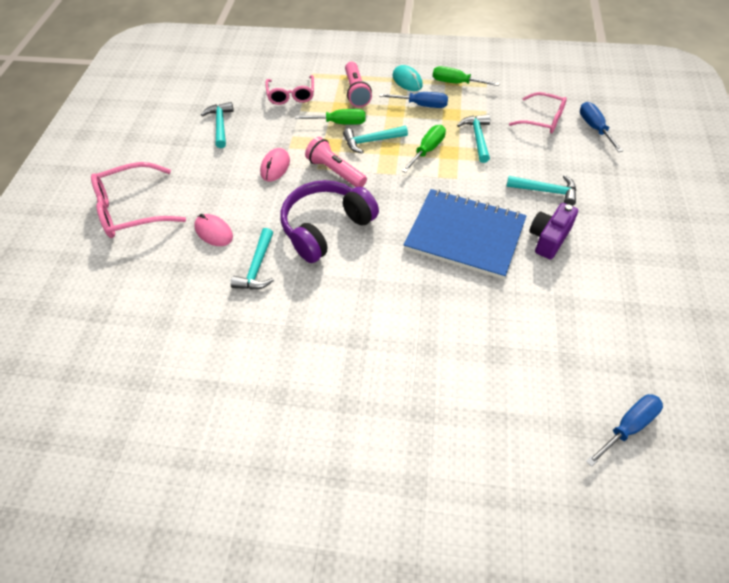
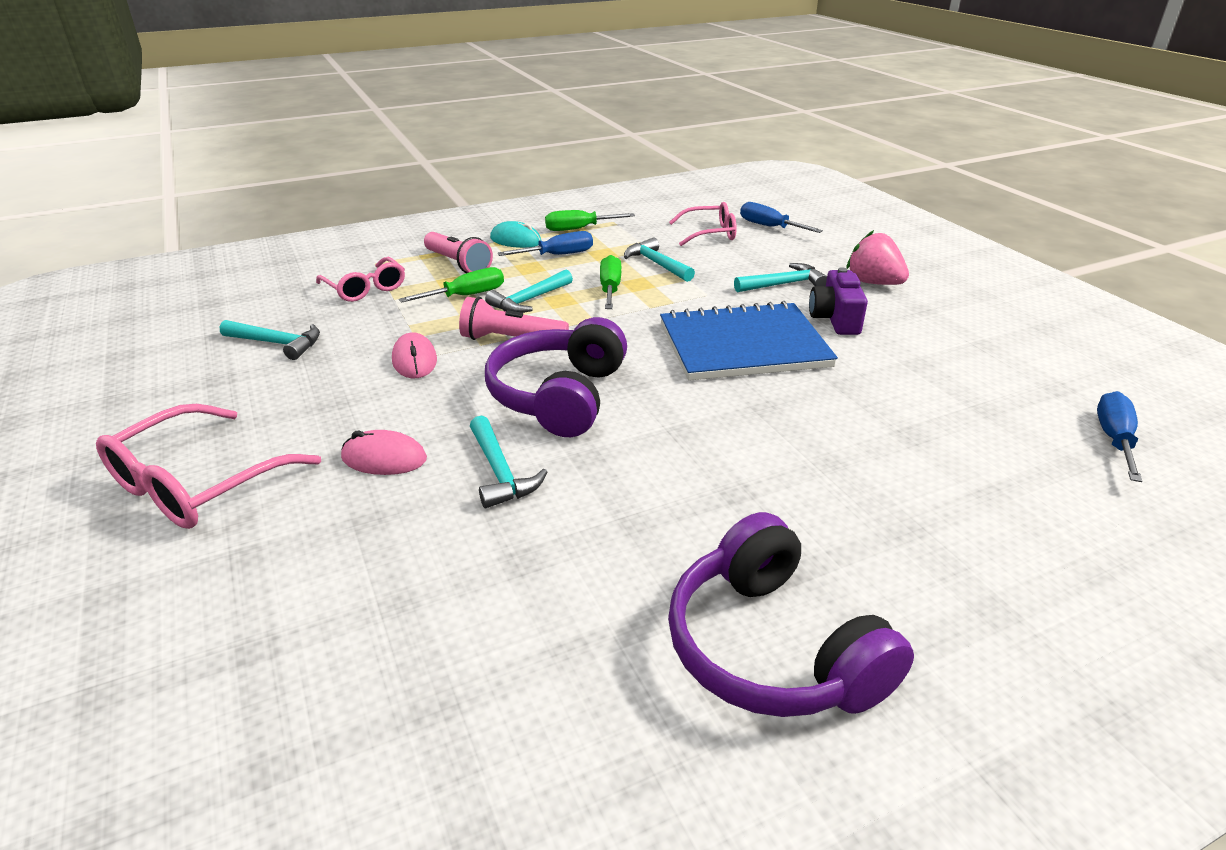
camera: 35 degrees left, 20 degrees down
(220, 125) = (277, 343): turquoise hammer -> turquoise hammer turned 150 degrees clockwise
(289, 438) = (772, 648): none -> purple headphones
(614, 216) = (873, 283): none -> pink strawberry

